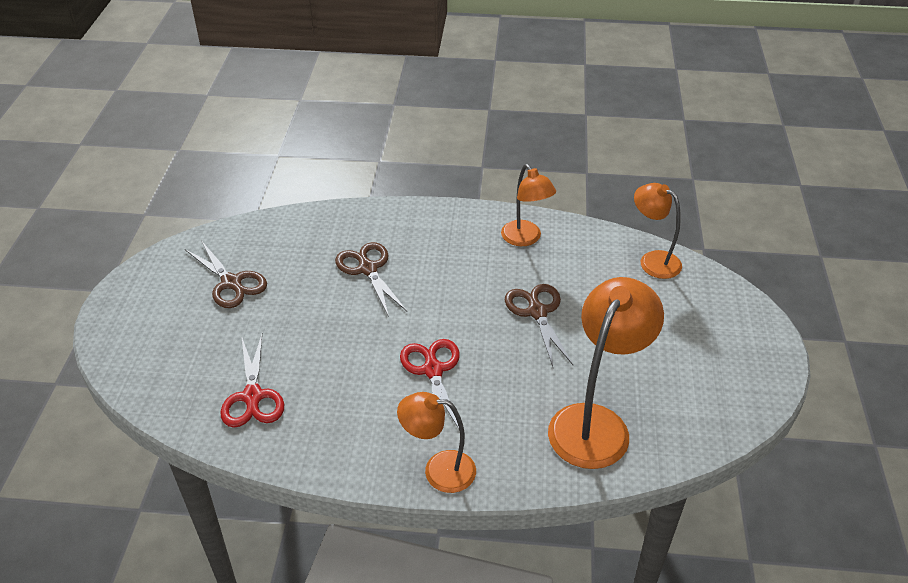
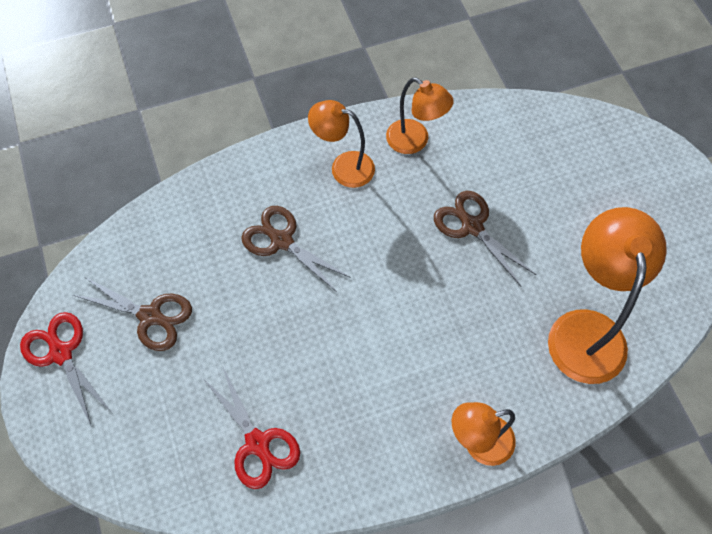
camera: 25 degrees left, 20 degrees up
(433, 370) = (412, 335): red scissors -> red scissors (61, 353)
(653, 260) = (544, 122): orange lamp -> orange lamp (343, 167)

